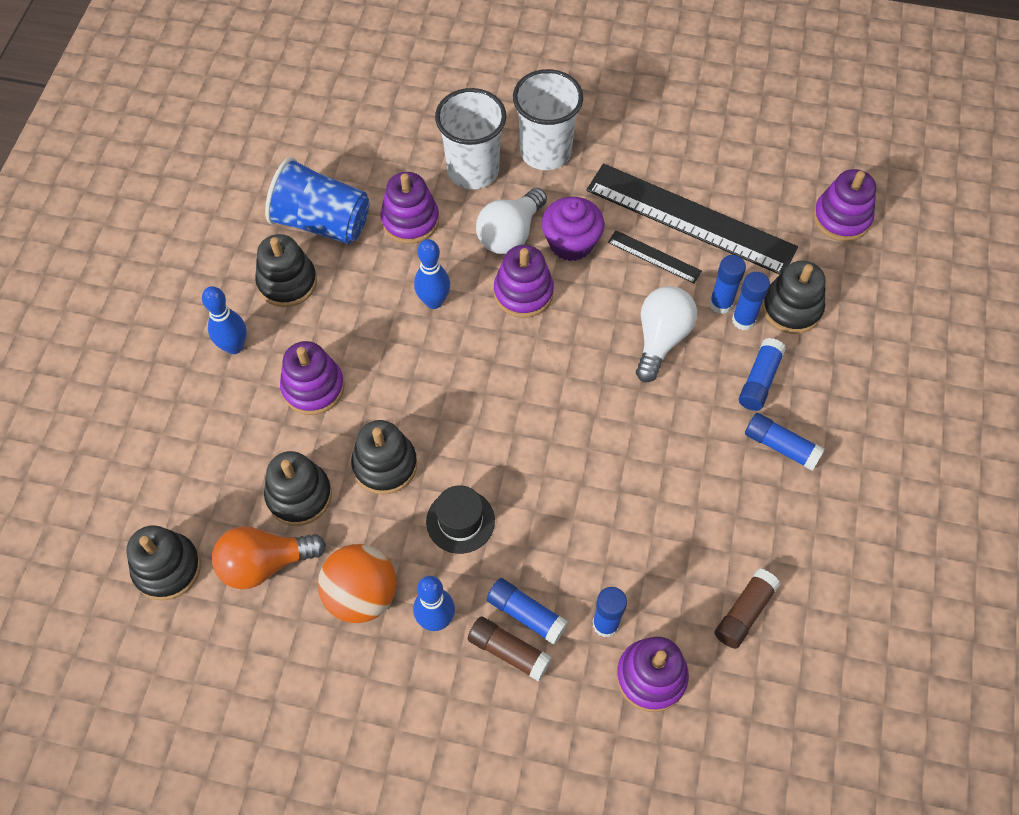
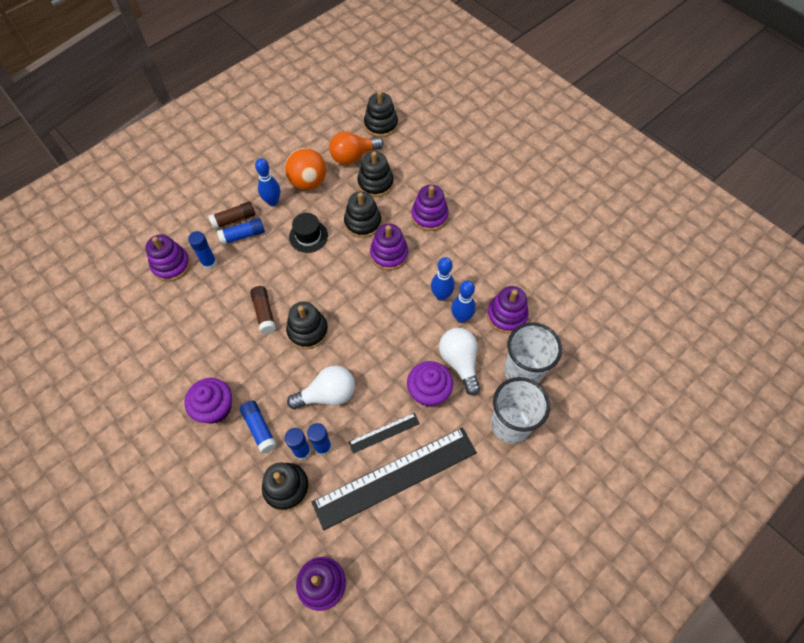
camera: 125 degrees right, 0 degrees up
(234, 346) = (479, 196): blue bowling pin -> blue bowling pin (461, 317)
(265, 564) = (353, 156): orange light bulb -> orange light bulb turned 135 degrees counterclockwise
(287, 282) = (504, 236): black stacking toy -> black stacking toy (308, 331)
(322, 222) = (535, 272): blue cup -> none
(523, 292) = (413, 343): purple stacking toy -> purple stacking toy (389, 254)
(661, 339) = (327, 394): white light bulb -> white light bulb turned 75 degrees counterclockwise
(744, 613) = (158, 323): brown glue stick -> brown glue stick (264, 313)
(780, 446) = (215, 408): blue glue stick -> purple cupcake

